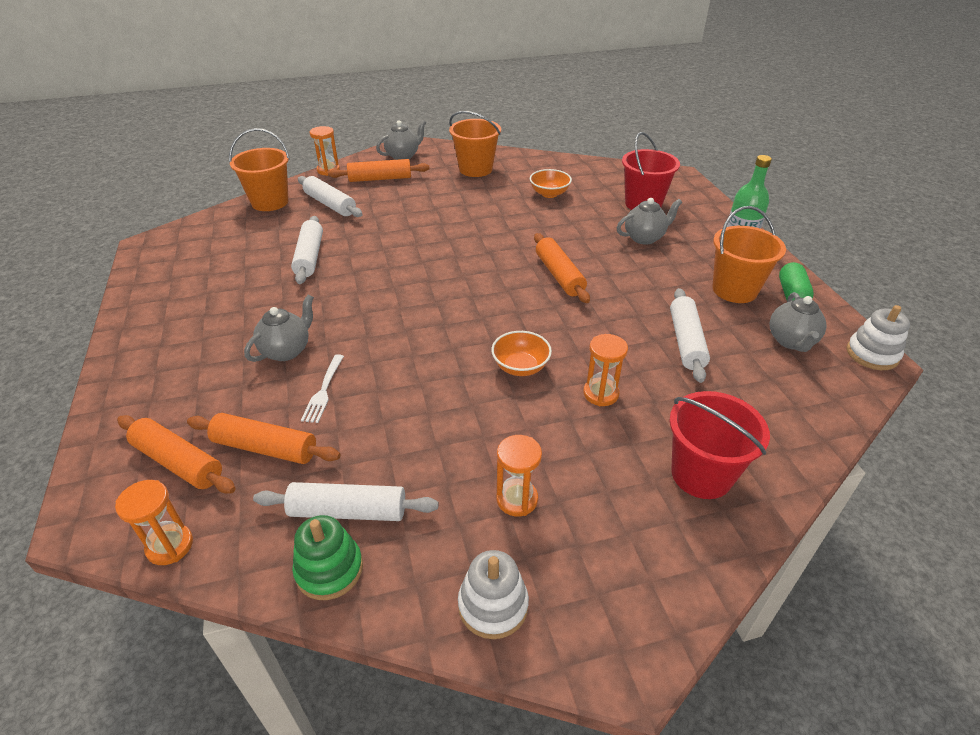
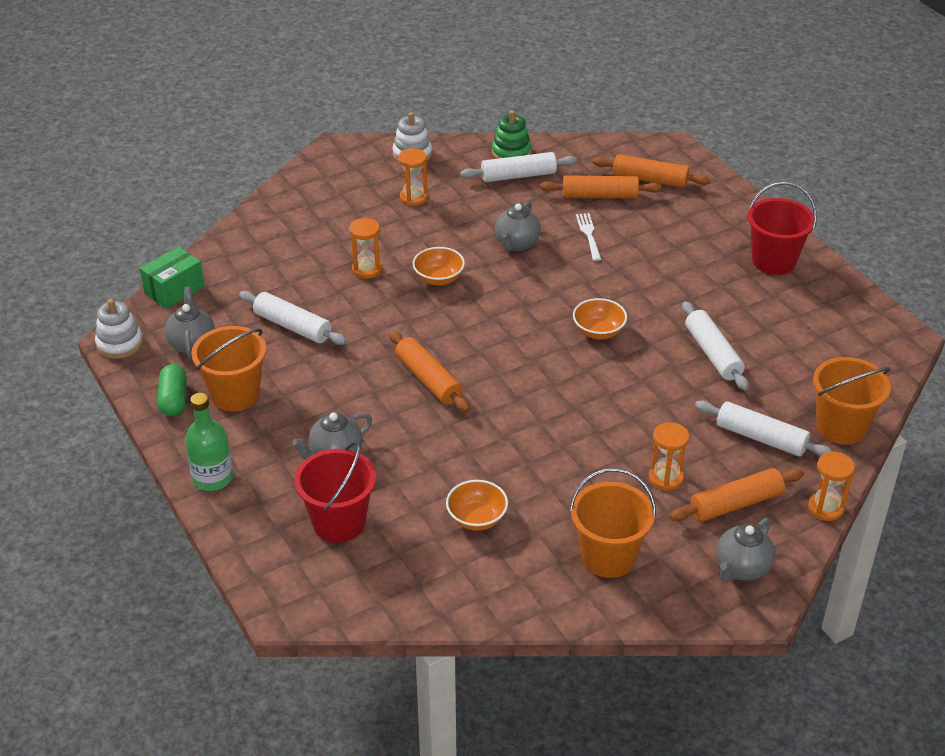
camera: 165 degrees right, 0 degrees up
(170, 546) = (611, 146): orange hourglass -> orange hourglass (665, 478)
(287, 350) = (645, 258): grey teapot -> grey teapot (516, 244)
(390, 288) = (598, 332): none -> orange bowl
(686, 341) = (292, 326): white rolling pin -> white rolling pin turned 45 degrees counterclockwise
(701, 474) = (289, 230): red bucket -> red bucket (774, 261)
(835, 408) = (174, 290): none -> green box

